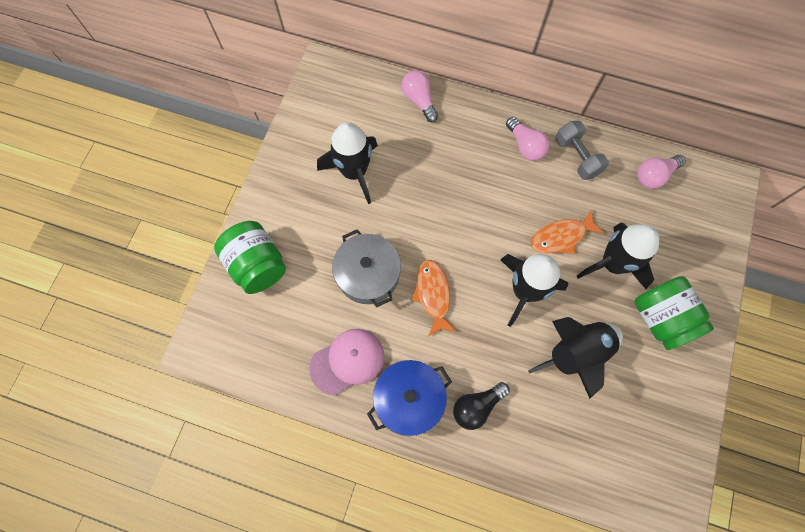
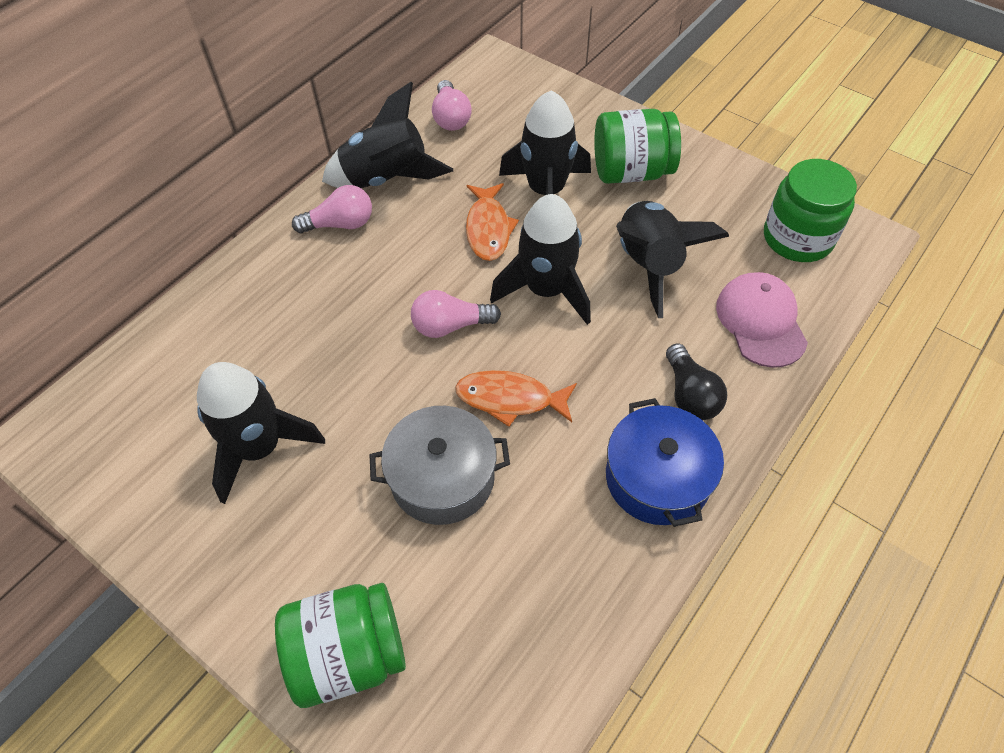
camera: 70 degrees left, 15 degrees down
(347, 361) = (573, 549): pink cap -> pink cap (761, 321)
(419, 100) = (193, 323): pink light bulb -> pink light bulb (450, 325)
(577, 157) = (387, 178): grey dumbbell -> black rocket
(649, 459) = (797, 238): none -> green jar

